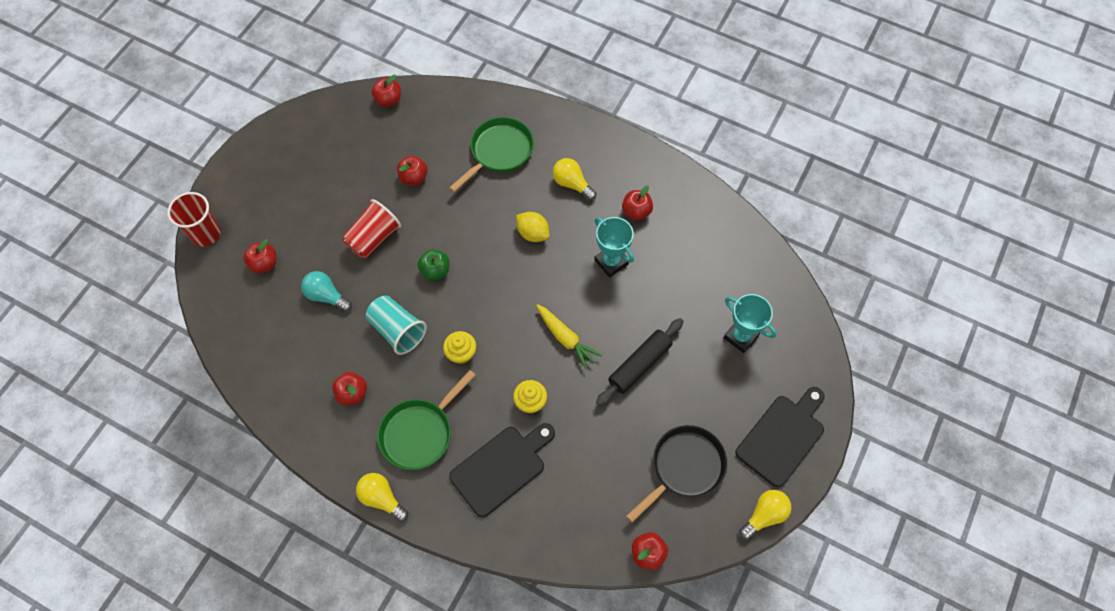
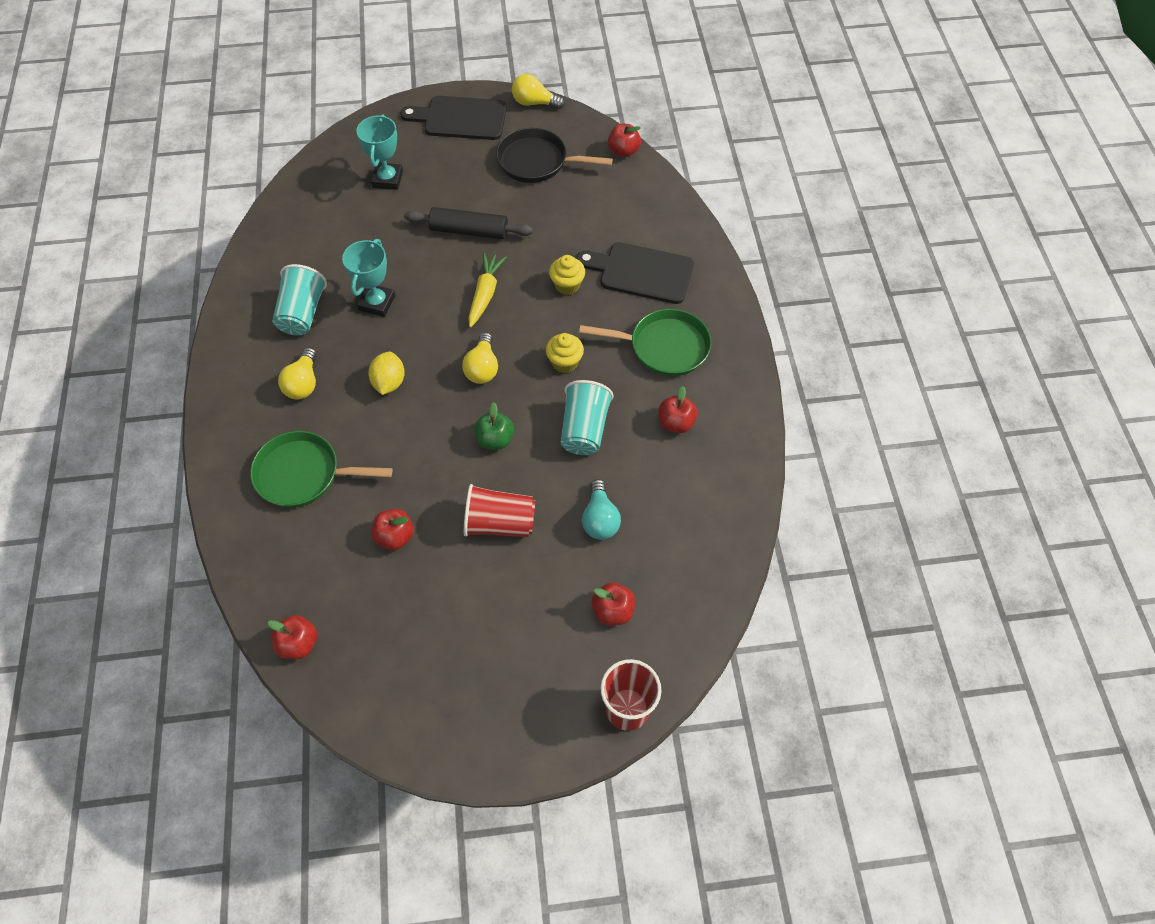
camera: 125 degrees left, 5 degrees down
(382, 498) = (742, 337): yellow light bulb -> yellow light bulb (482, 368)
(636, 211) = (302, 313): red apple -> turquoise cup

